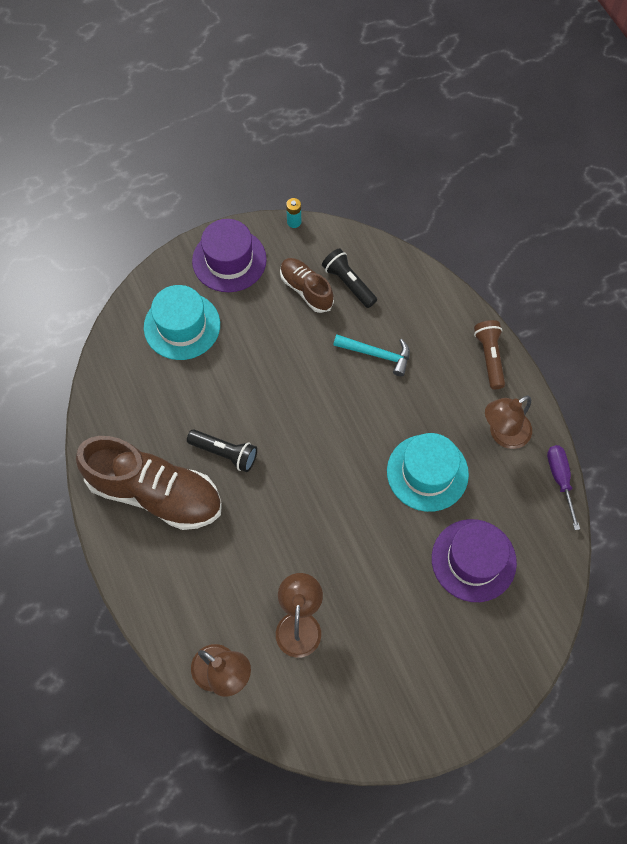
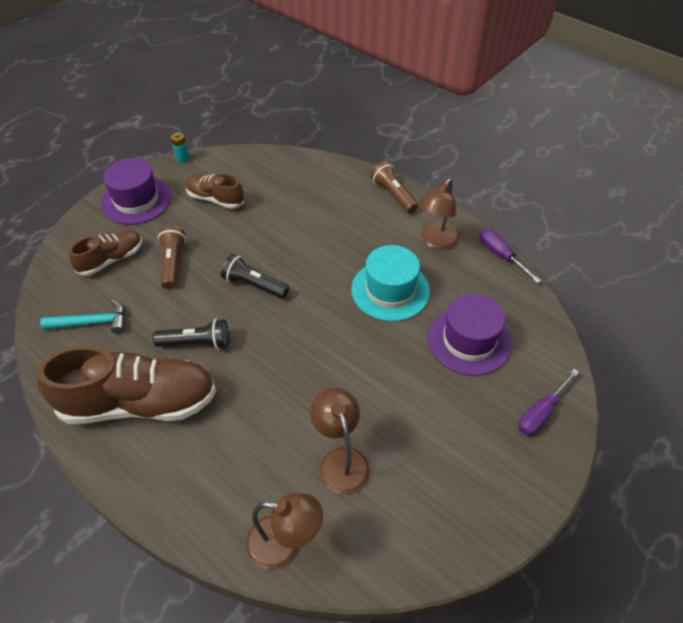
camera: 25 degrees left, 15 degrees down
(182, 326) = (111, 260): turquoise hat -> brown shoe
(236, 353) = (172, 263): none -> brown flashlight
(348, 283) = (250, 184): black flashlight -> black flashlight (254, 285)
(377, 354) = (300, 223): turquoise hammer -> turquoise hammer (92, 322)
(498, 661) = (541, 413): none -> purple screwdriver

